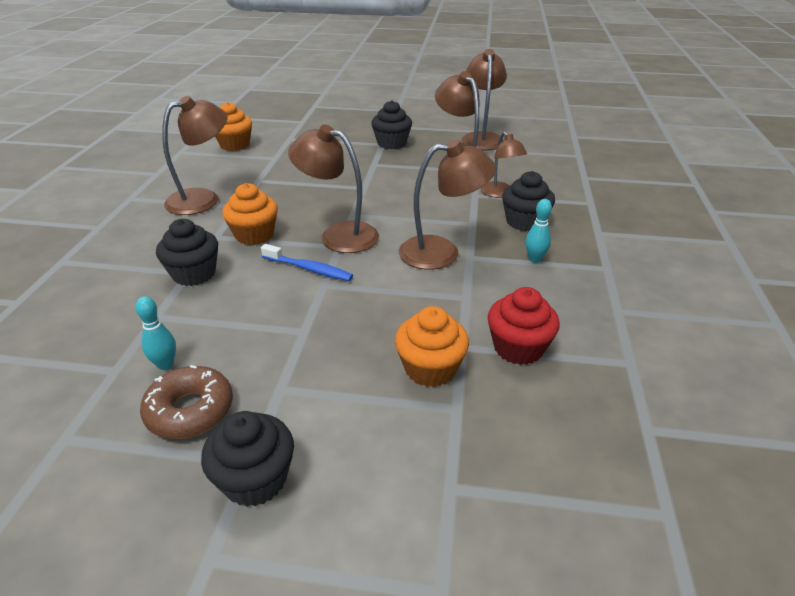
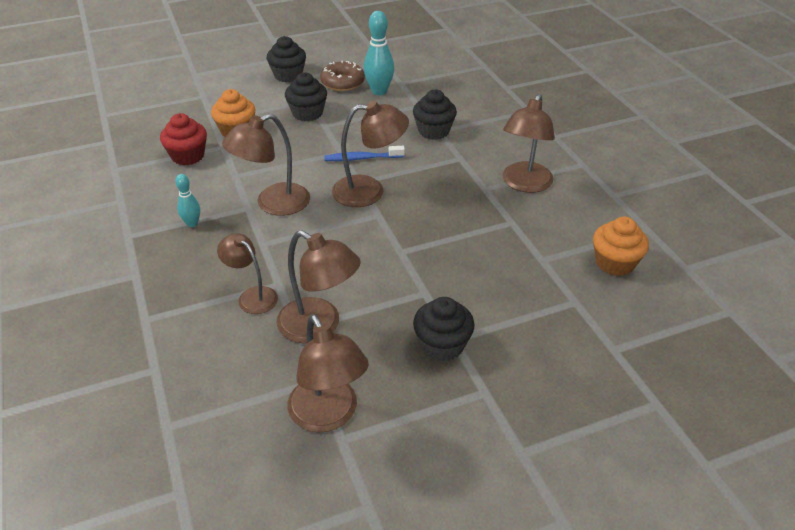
camera: 150 degrees right, 5 degrees up
(165, 364) = (379, 91): turquoise bowling pin -> turquoise bowling pin, size x1.75
(254, 235) = (434, 169): orange cupcake -> none
(524, 222) = (212, 263): black cupcake -> black cupcake (307, 113)

